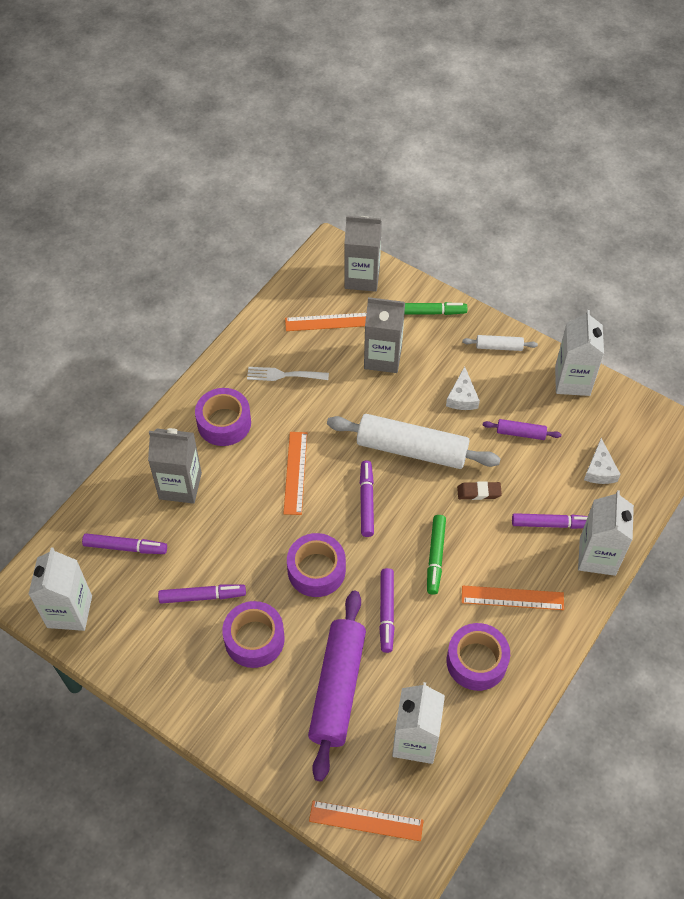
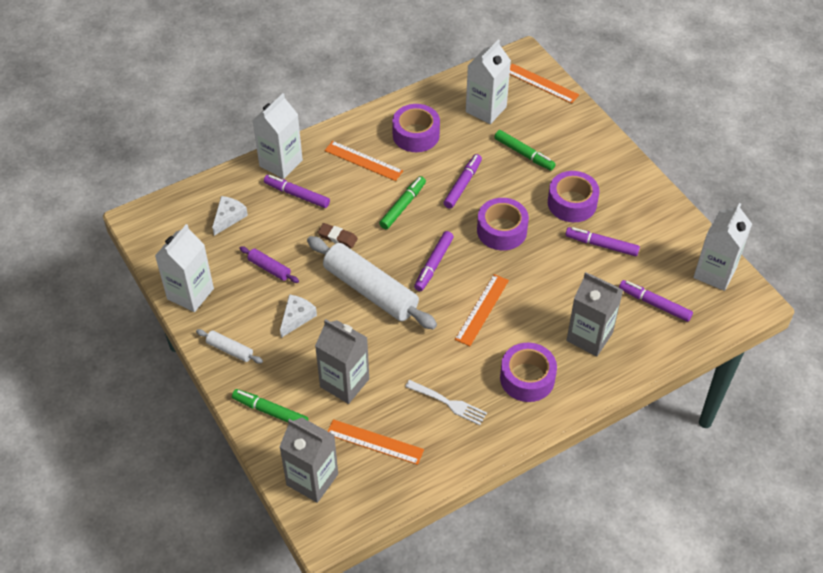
camera: 155 degrees left, 5 degrees down
(338, 688) = (524, 154): purple rolling pin -> green marker

